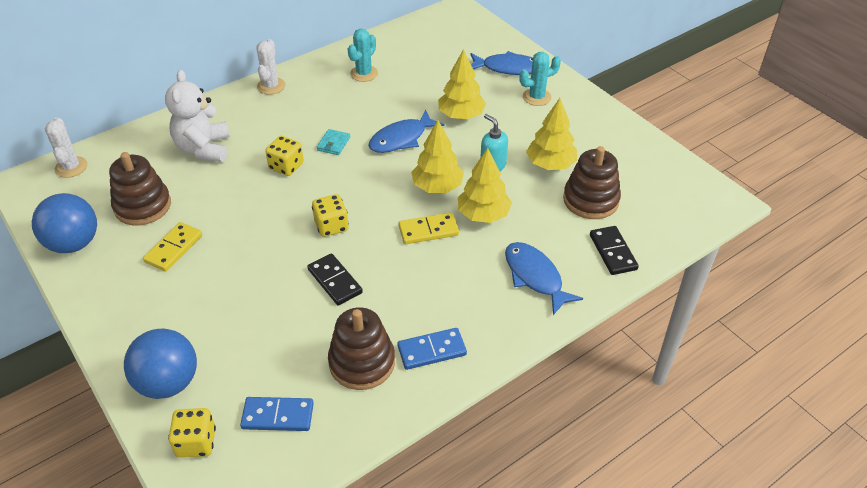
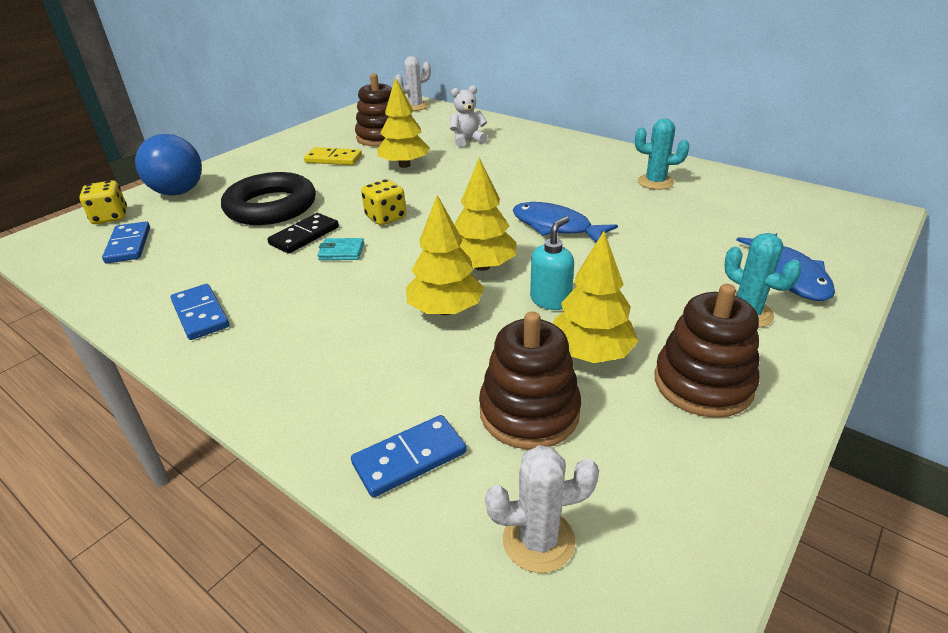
camera: 75 degrees right, 10 degrees down
(74, 243) = (330, 127): blue ball -> none
(204, 148) = (467, 140): white teddy bear -> white teddy bear, size x0.63
(259, 303) = (271, 206): none -> black ring
(271, 86) = (583, 145): white cactus -> white cactus (538, 540)
(286, 166) = (465, 178): yellow dice -> none
(333, 144) = (517, 192): turquoise wallet -> turquoise wallet (341, 252)
(362, 362) = (188, 274): brown stacking toy -> brown stacking toy (703, 383)
(428, 230) = (400, 275): yellow domino -> none
(461, 115) = (638, 257): yellow tree -> yellow tree (404, 165)
(535, 276) = (335, 376): blue fish -> none
(613, 252) = (409, 458): black domino -> blue domino

